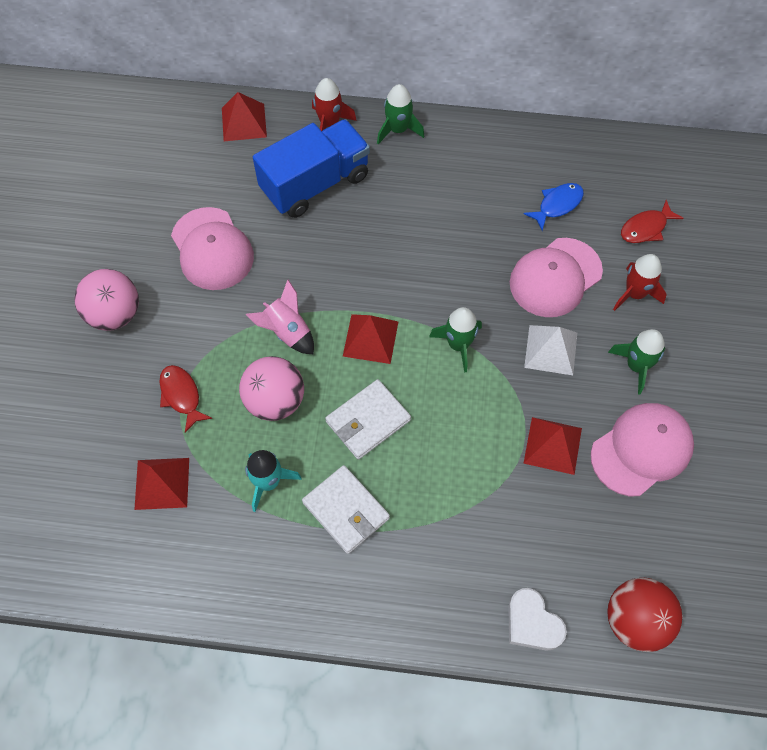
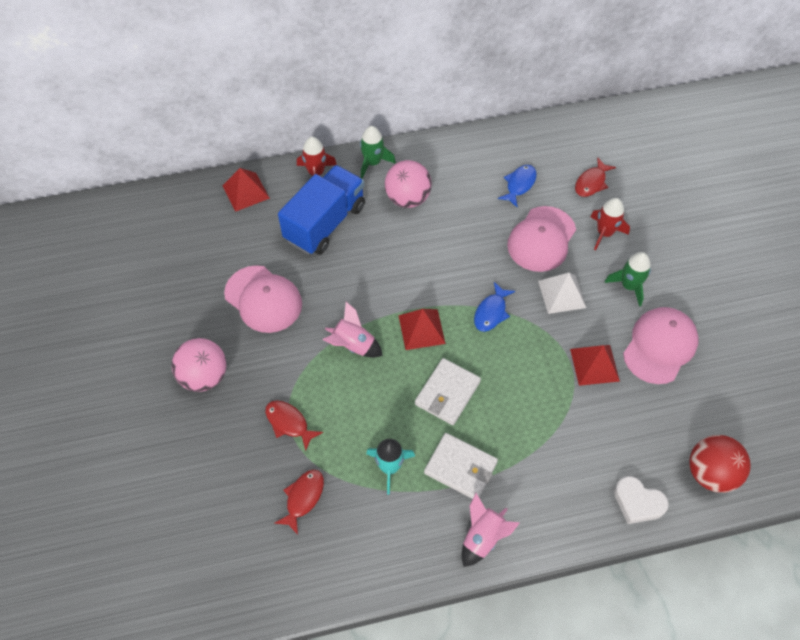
camera: 20 degrees left, 5 degrees down
(162, 483) = (303, 498): red pyramid -> red fish
(275, 401) = (367, 402): pink ball -> pink ball (407, 198)
(336, 597) = (482, 537): none -> pink rocket
(458, 345) = (491, 312): green rocket -> blue fish

